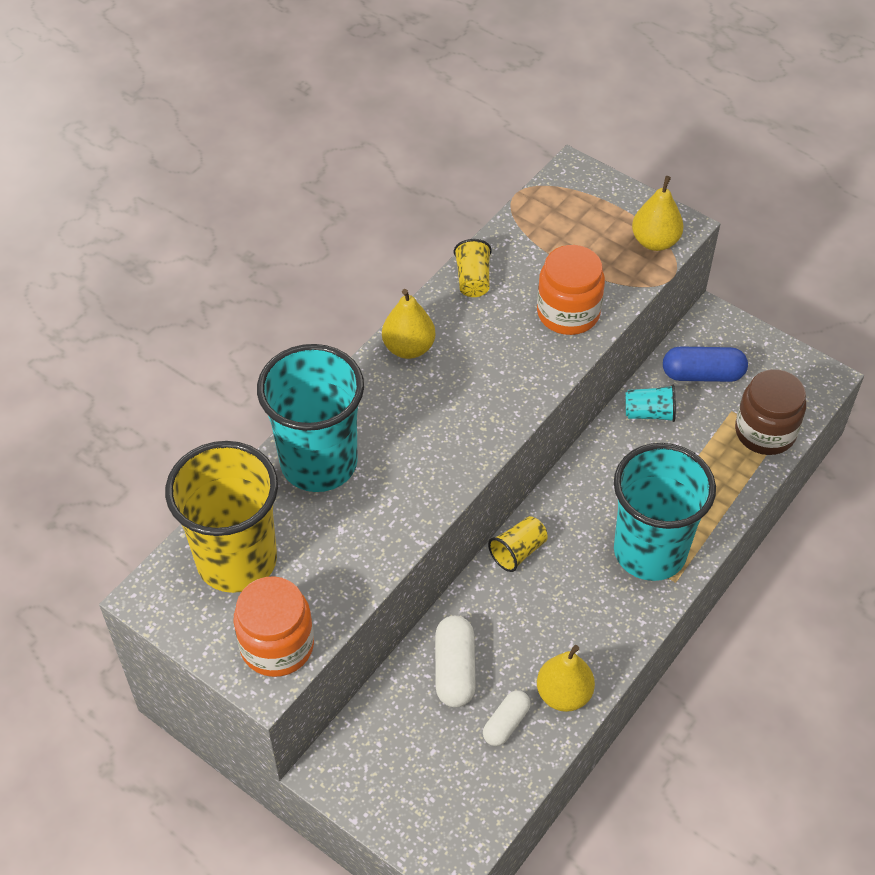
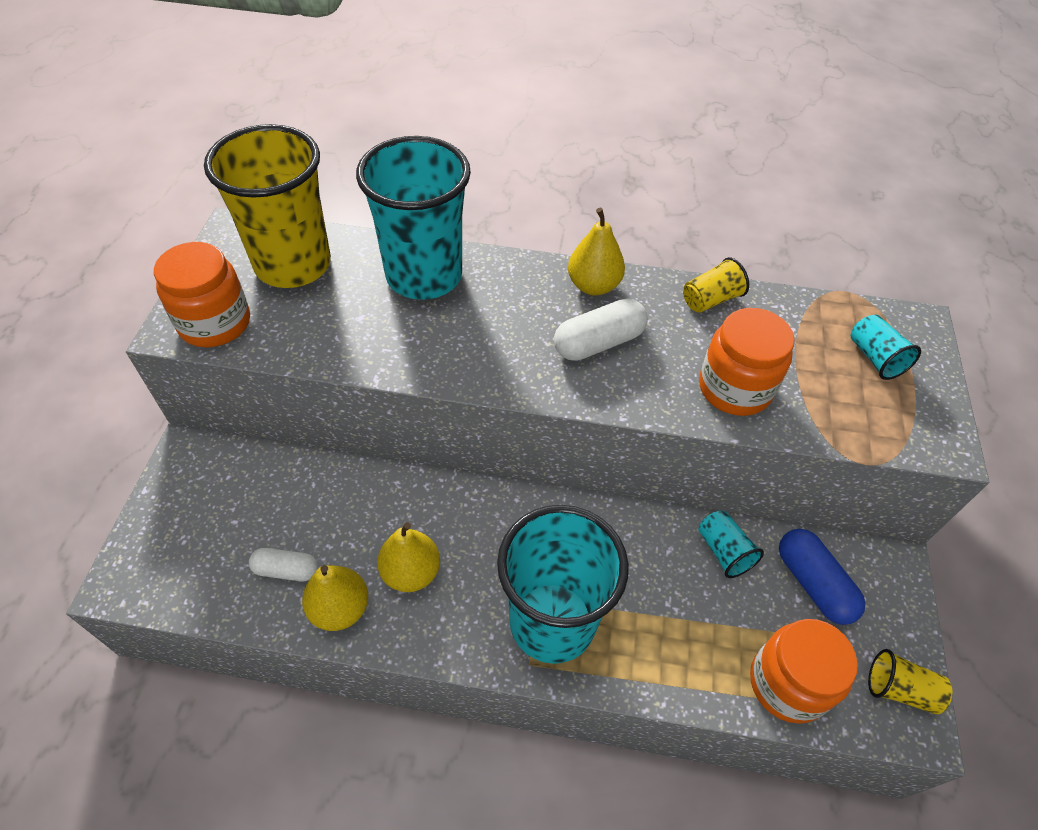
camera: 60 degrees right, 0 degrees up
(455, 669) = (328, 503): white capsule -> white capsule (598, 343)
(518, 551) = (484, 501): yellow cup -> yellow cup (900, 689)
(589, 216) = (875, 358): none -> turquoise cup
(655, 241) = (899, 428): yellow pear -> yellow pear (411, 572)
(765, 432) = (788, 683): brown jar -> orange jar

